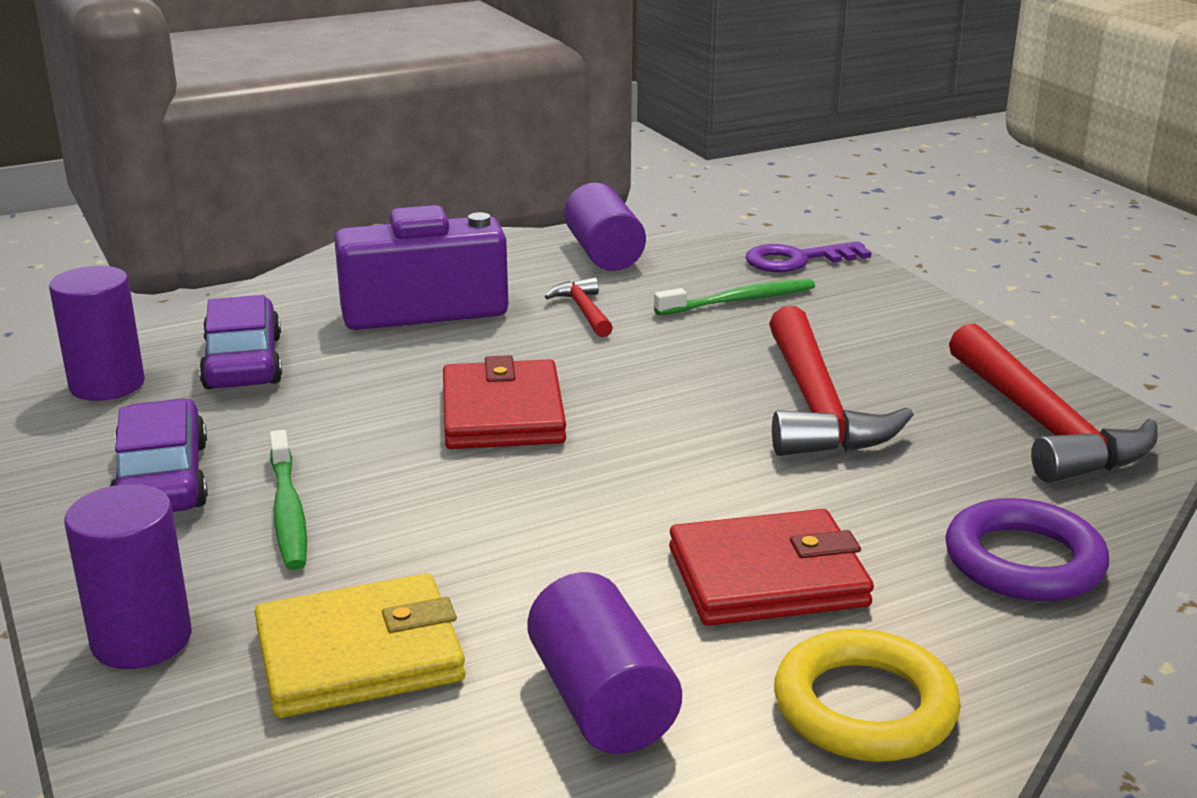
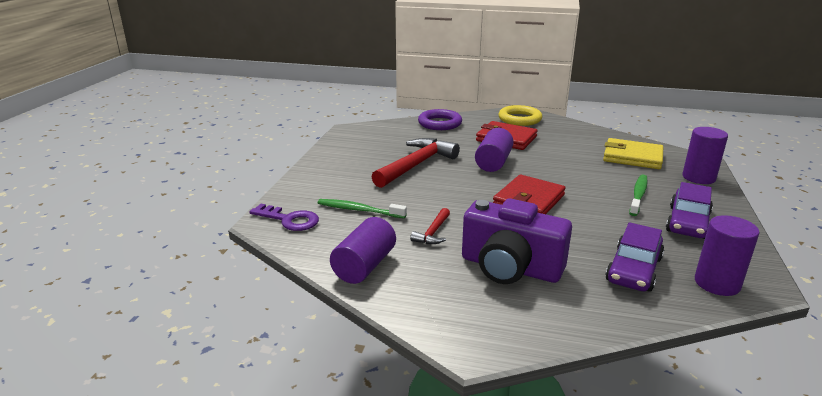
camera: 140 degrees left, 0 degrees up
(601, 701) = (576, 134): purple cylinder -> purple cylinder (493, 162)
(1043, 425) = (365, 140): red hammer -> none

